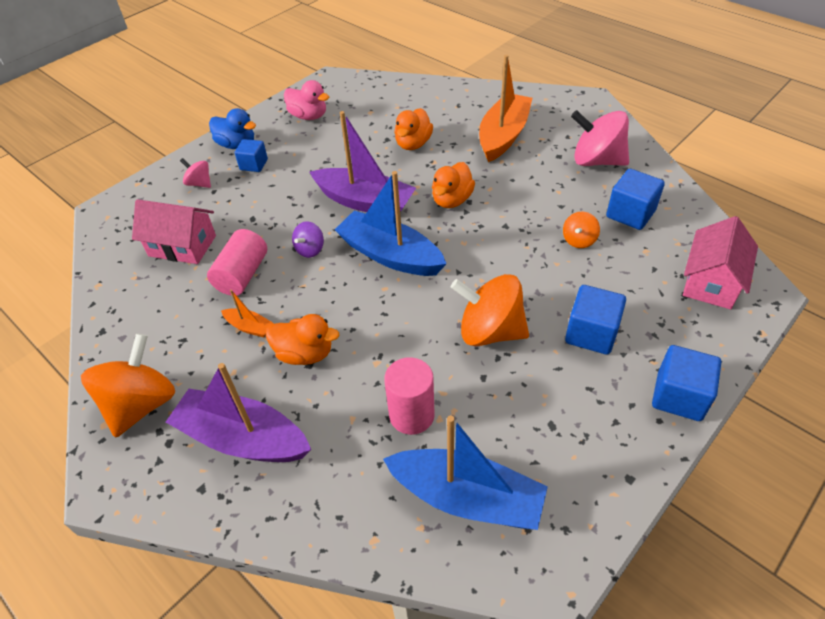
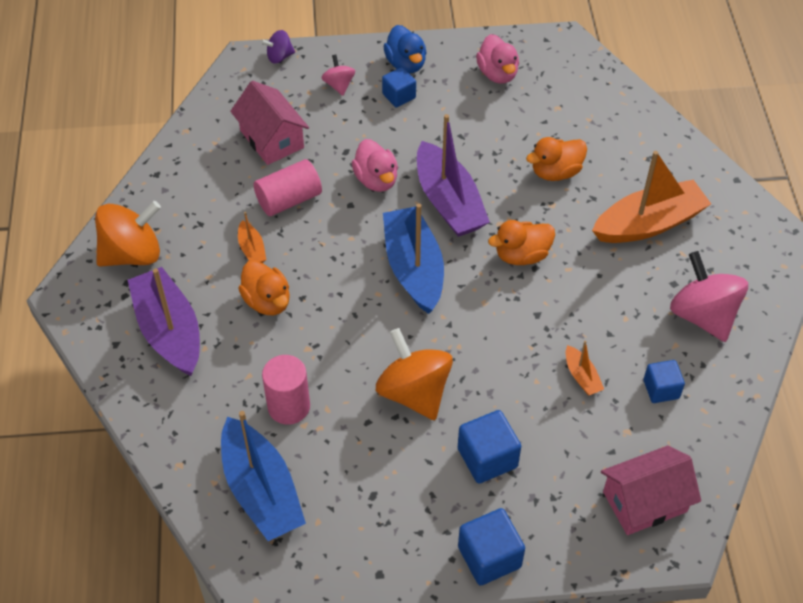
camera: 40 degrees right, 5 degrees up
(296, 221) = (376, 180): none -> pink duck
(310, 250) = (359, 215): purple spinning top -> purple spinning top (279, 57)
(579, 240) = (581, 376): orange spinning top -> orange boat
(630, 214) = (661, 389): blue cube -> blue cube, size x0.66

